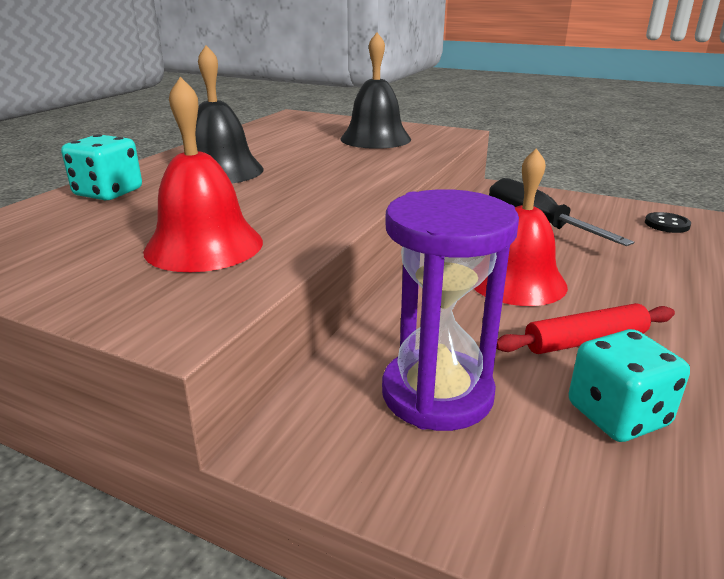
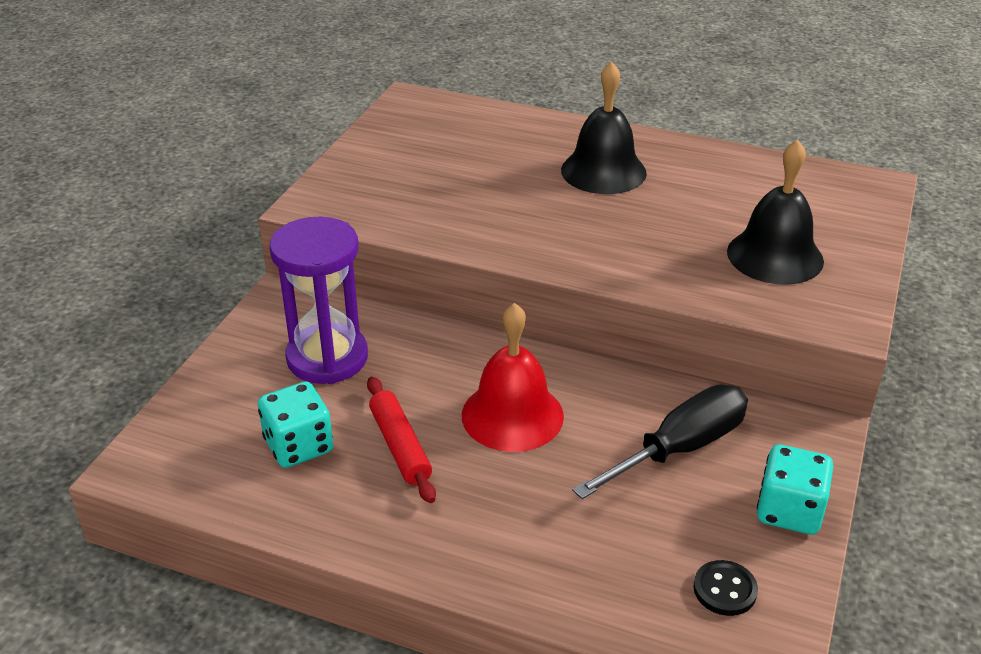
camera: 85 degrees right, 10 degrees up
(108, 193) = (528, 131): turquoise dice -> turquoise dice (789, 511)
(204, 246) = (422, 194): red bell -> none

